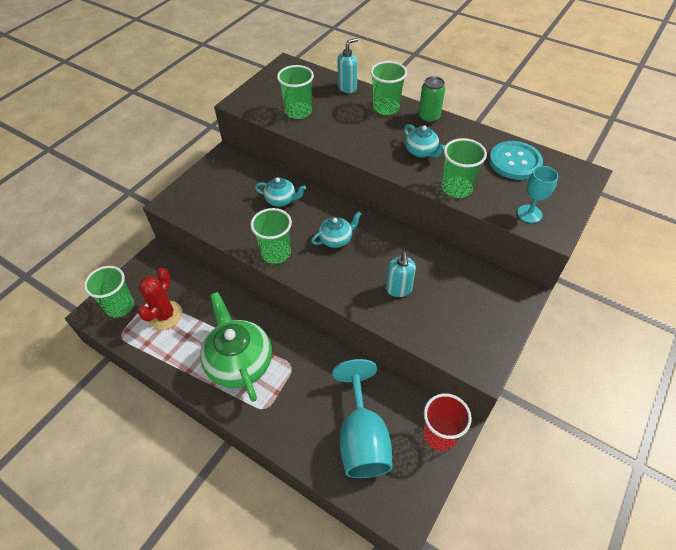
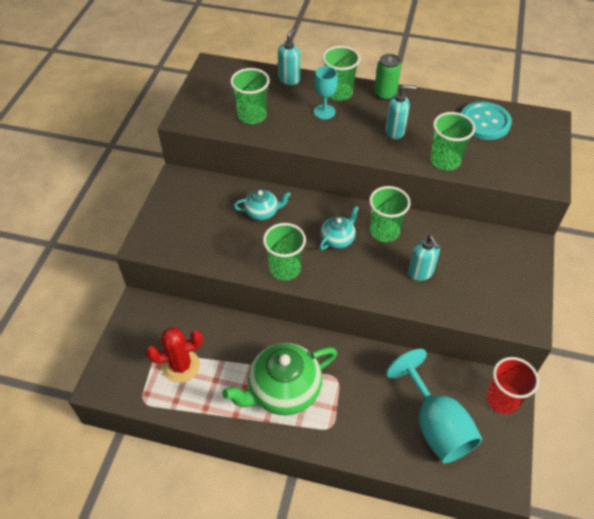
camera: 20 degrees left, 0 degrees up
(120, 306) = (126, 371): green cup -> green cup (384, 231)
(165, 315) = (181, 366): red cactus -> red cactus turned 75 degrees clockwise
(239, 362) = (283, 390): green teapot -> green teapot turned 75 degrees counterclockwise
(421, 151) = (395, 131): turquoise teapot -> turquoise soap dispenser
(529, 214) = (520, 170): turquoise goblet -> turquoise goblet (324, 112)

